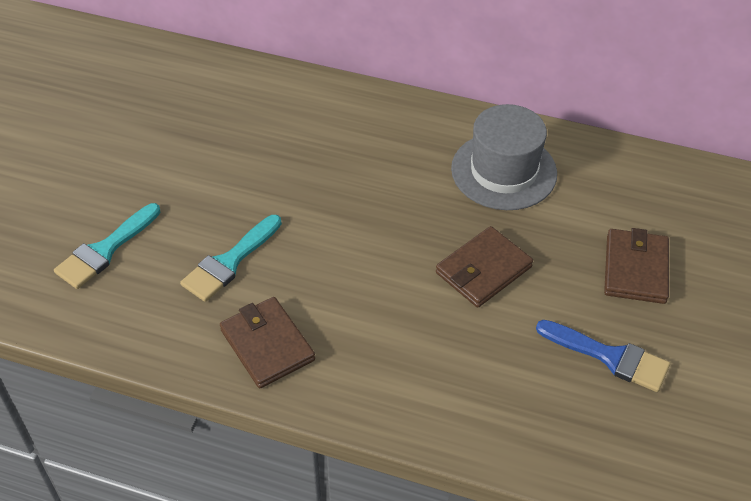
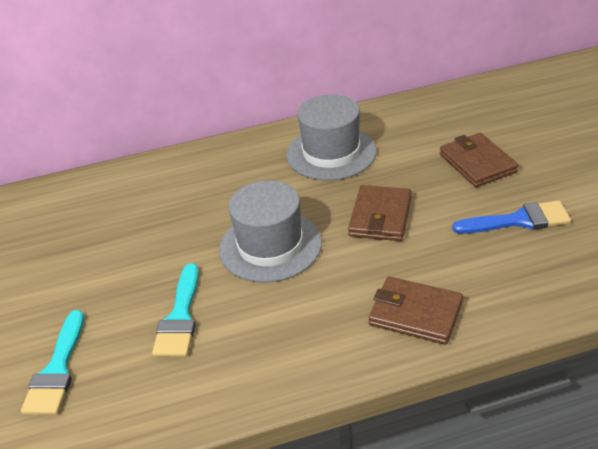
camera: 30 degrees left, 10 degrees down
(267, 345) = (269, 356): brown wallet -> brown wallet (415, 313)
(359, 239) = (270, 246): none -> grey hat

